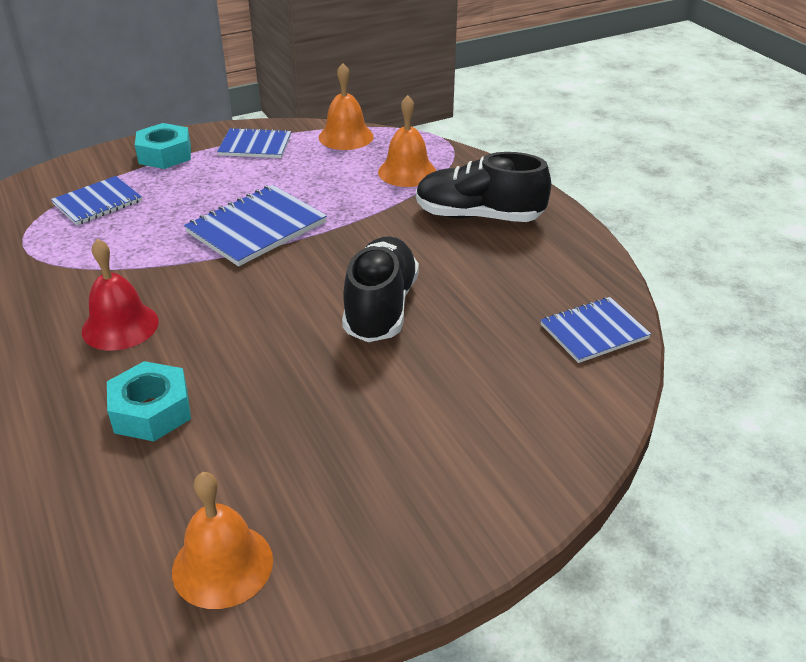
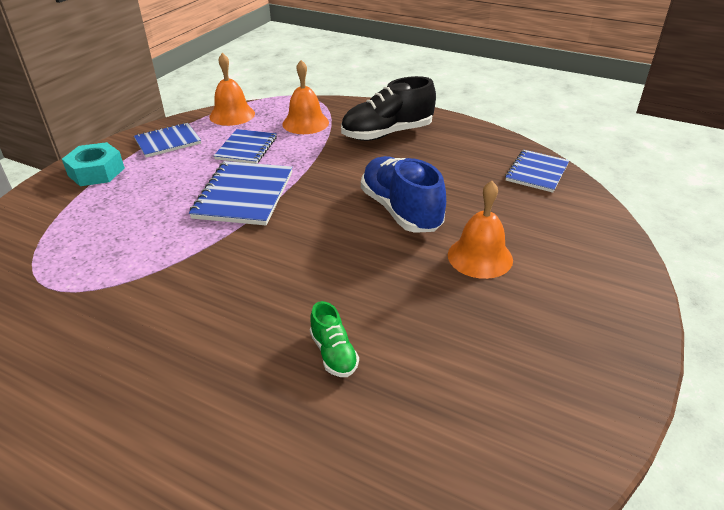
camera: 35 degrees left, 0 degrees up
(97, 202) = (79, 227): blue notebook -> blue notebook (246, 148)
(120, 326) = (224, 307): red bell -> none
(151, 411) = (333, 353): turquoise nut -> green shoe
(222, 565) = (525, 425): orange bell -> orange bell (480, 257)
(380, 308) = (400, 210): black shoe -> blue shoe

